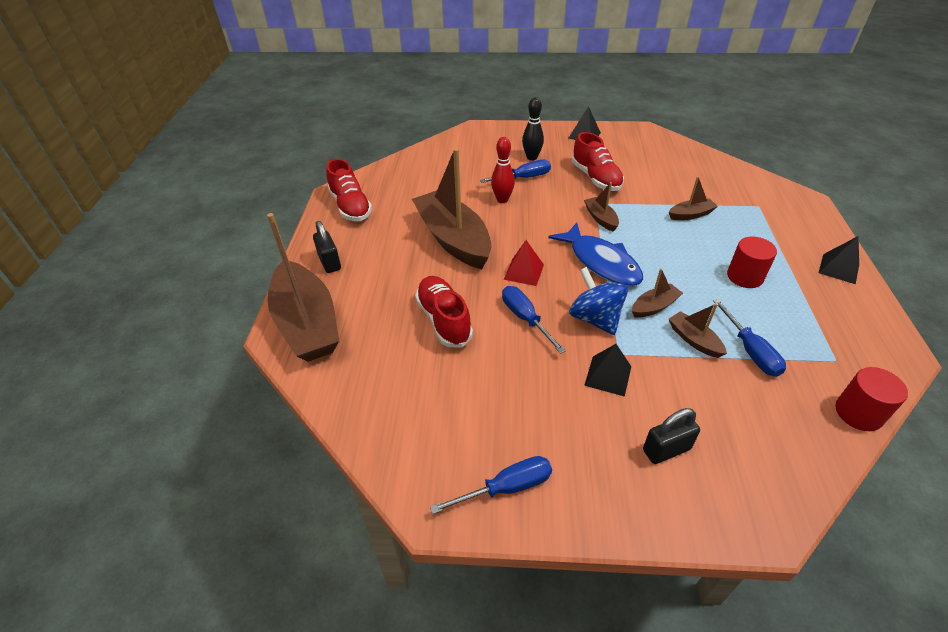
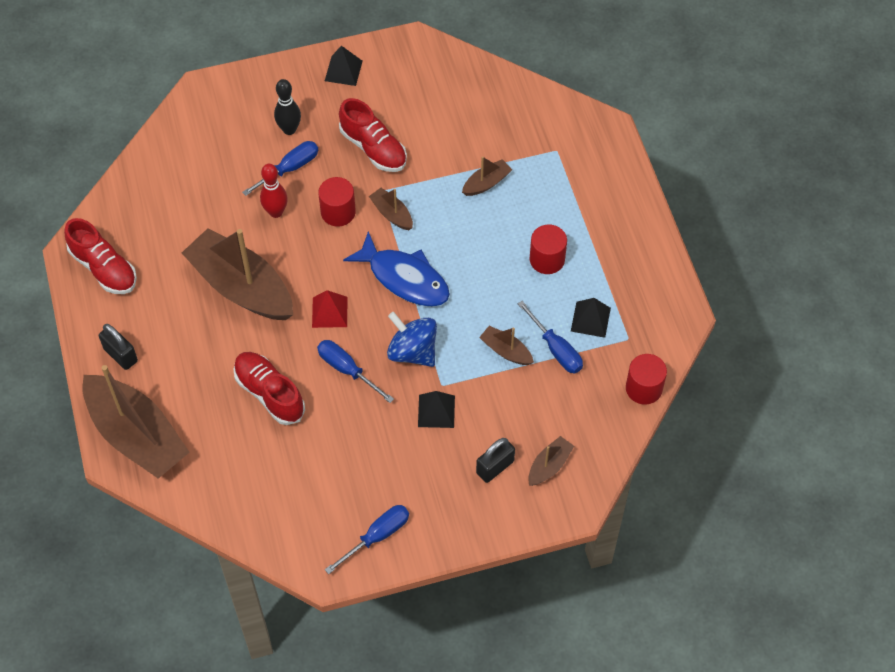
camera: 20 degrees left, 15 degrees up
(554, 209) = (338, 212): none -> red cylinder
(654, 306) = (465, 321): brown boat -> brown boat (549, 466)
(838, 268) = (635, 224): black pyramid -> black pyramid (590, 319)

